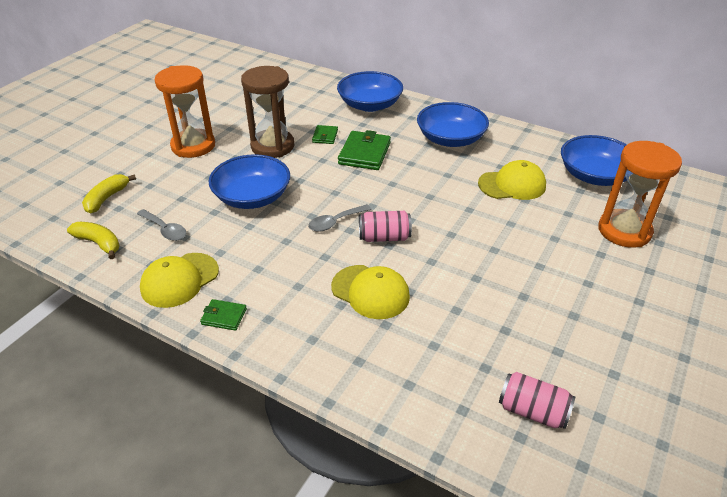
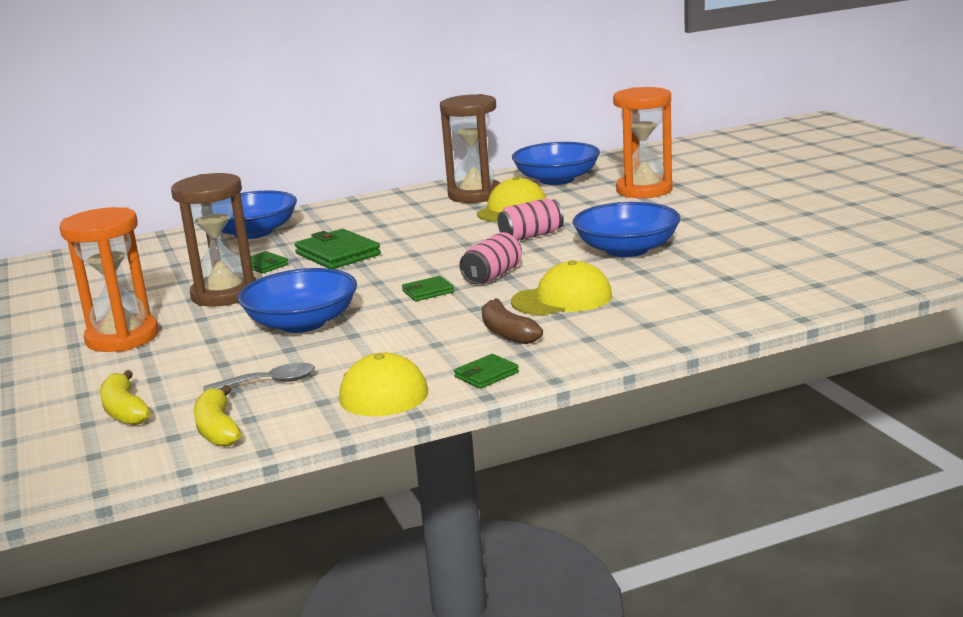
camera: 50 degrees left, 20 degrees down
(99, 243) = (218, 429): yellow banana -> yellow banana turned 90 degrees counterclockwise
(295, 293) = (507, 333): none -> brown banana
(335, 222) = (428, 292): grey spoon -> green wallet
(450, 139) = (393, 214): blue bowl -> blue bowl (627, 249)
(521, 154) = (475, 195): none -> brown hourglass
(532, 411) = (796, 273): pink can -> pink can (531, 236)

